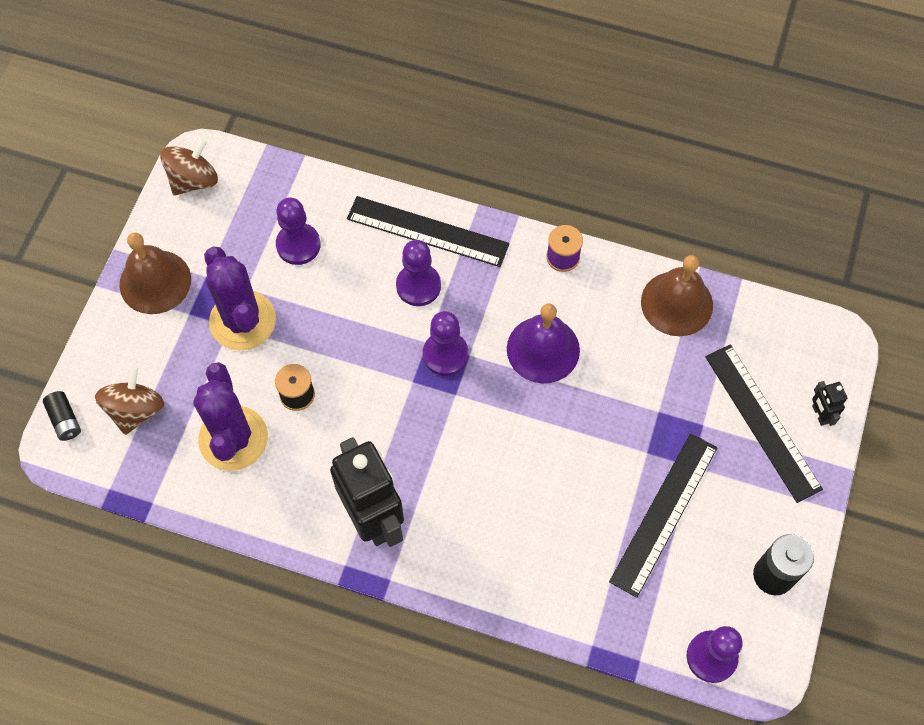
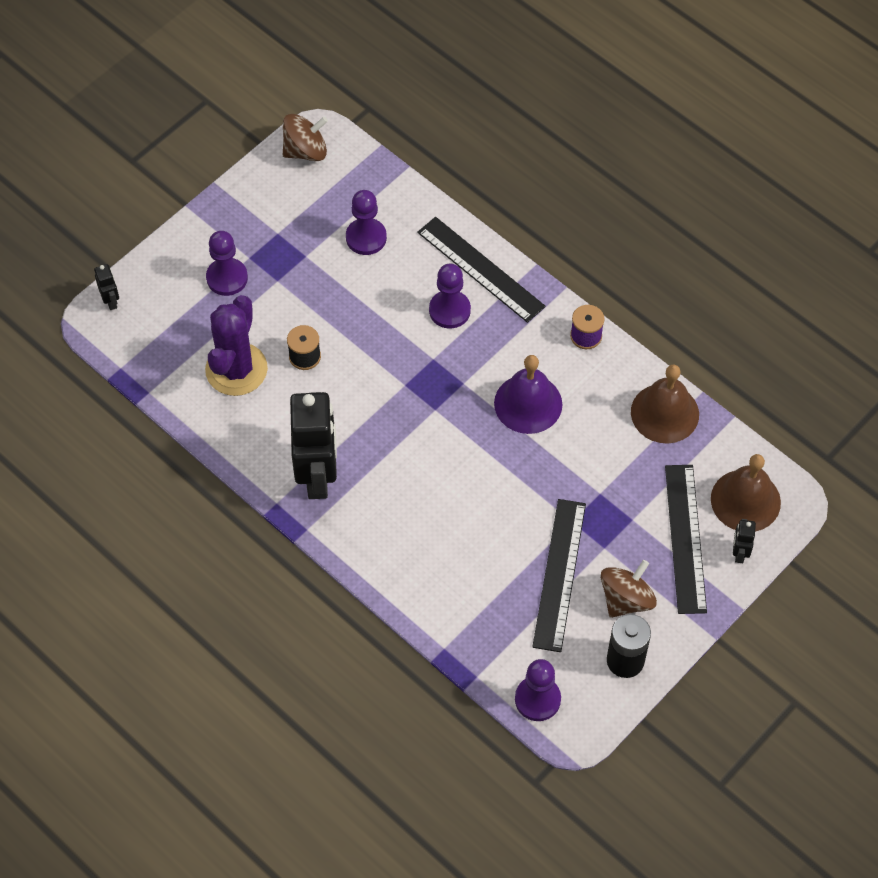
camera: 25 degrees right, 5 degrees down
(65, 420) = (111, 301): black battery -> black robot
(136, 410) = (170, 316): brown spinning top -> brown spinning top (626, 599)
(155, 281) = (234, 221): brown bell -> brown bell (745, 500)
(242, 321) = (289, 280): purple cactus -> none
(445, 354) = (443, 374): purple pawn -> purple pawn (227, 278)
(664, 513) = (560, 574): black ruler -> black ruler turned 45 degrees counterclockwise

